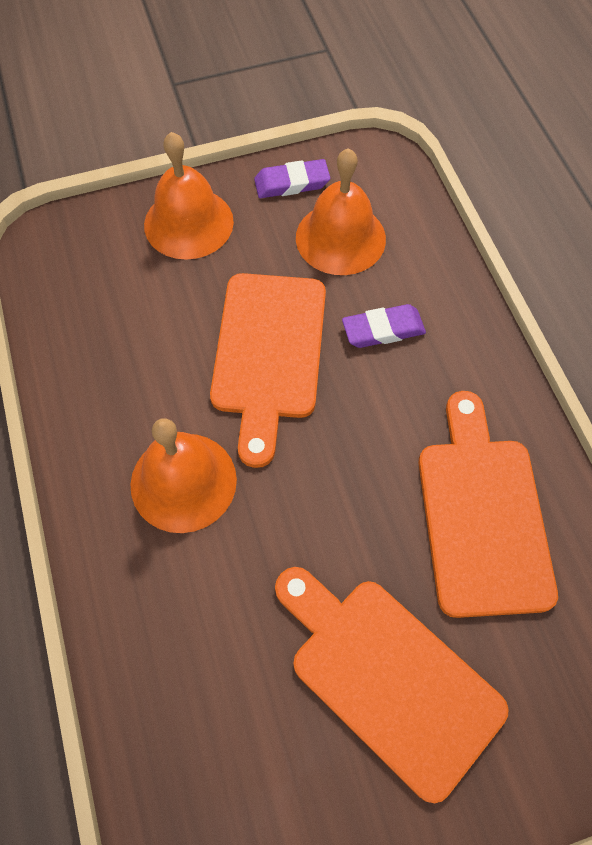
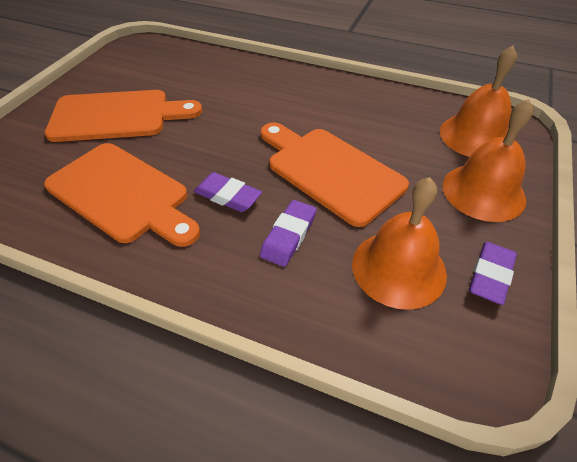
camera: 130 degrees right, 15 degrees down
(183, 482) = (287, 105): orange bell -> orange bell (475, 136)
(387, 415) = (227, 196): none -> purple eraser

